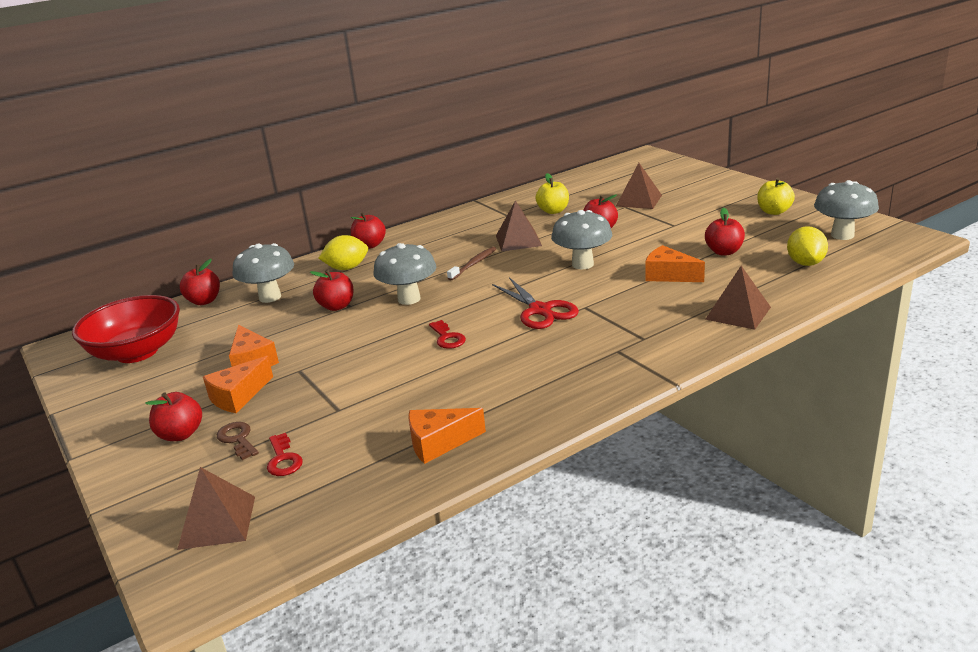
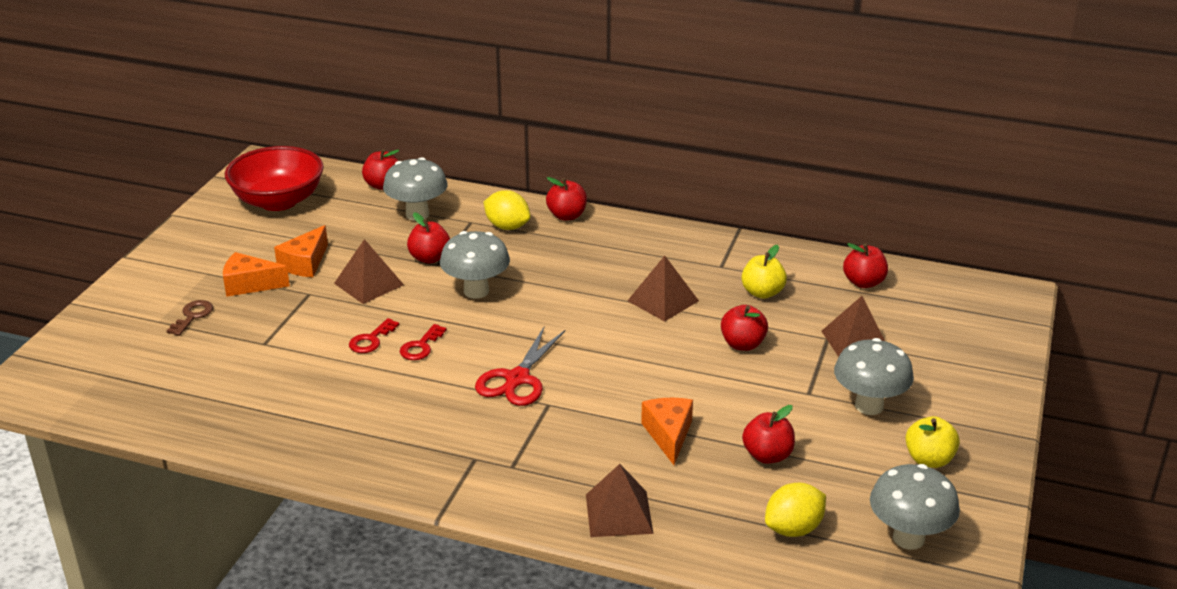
camera: 50 degrees right, 5 degrees up
(180, 434) = (182, 287): red apple -> red apple (863, 282)
(217, 522) = (90, 361): brown pyramid -> brown pyramid (368, 284)
(283, 459) = (180, 351): red key -> red key (371, 340)
(439, 443) = (250, 418): orange cheese -> none
(473, 264) = (581, 296): brown toothbrush -> none
(582, 264) = (643, 366): grey mushroom -> grey mushroom (869, 406)

